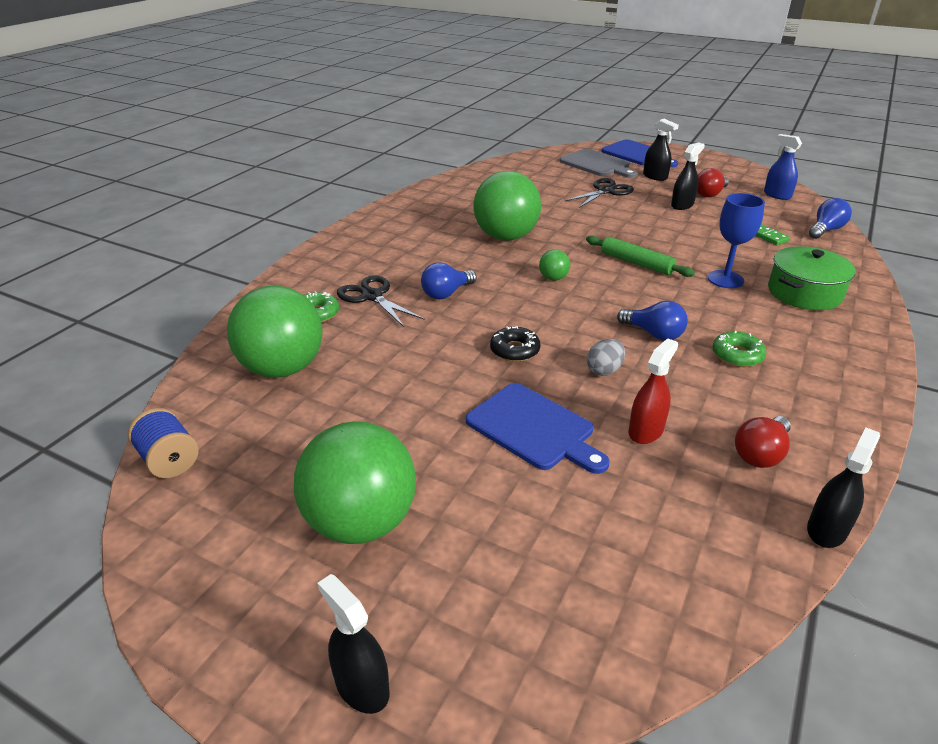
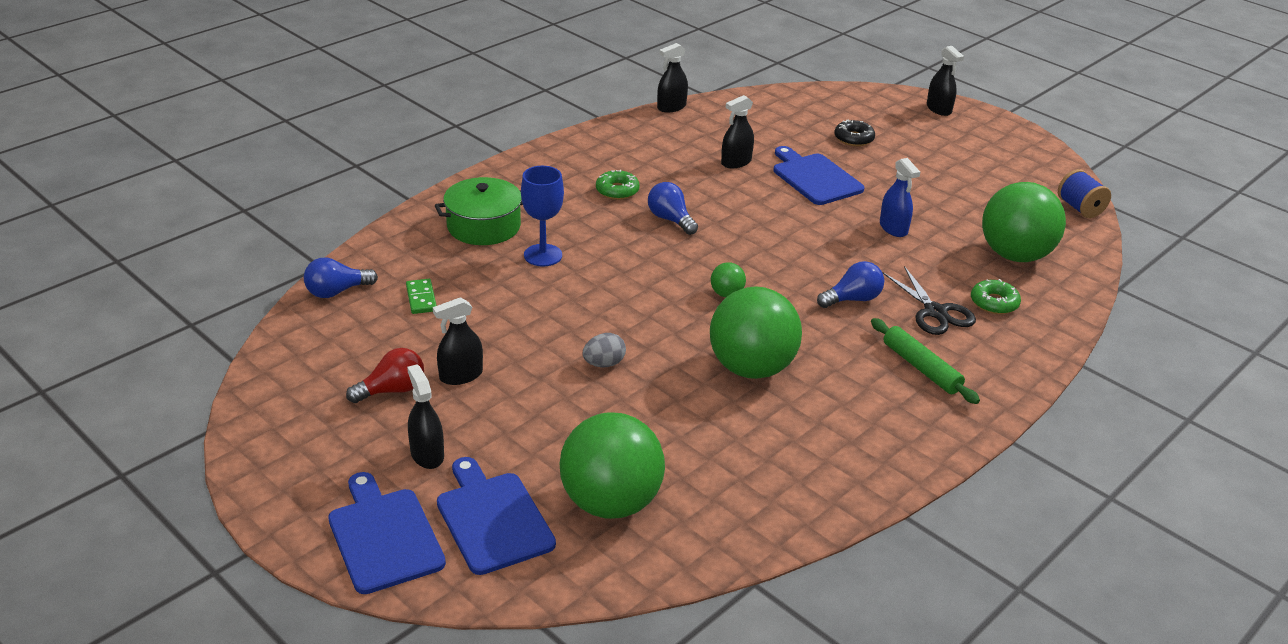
camera: 165 degrees left, 0 degrees up
(361, 522) = (941, 157): green ball -> green ball (611, 503)
(514, 350) = (805, 230): black donut -> black donut (853, 138)
(597, 164) = (492, 519): grey cutting board -> blue cutting board
(604, 370) = (737, 201): grey egg -> grey egg (604, 364)
(605, 191) = (543, 434): black scissors -> none
(636, 263) = (618, 294): green rolling pin -> green rolling pin (921, 368)
(646, 431) = (736, 162): red spray bottle -> black spray bottle
(760, 454) = (670, 138): red light bulb -> none
(777, 195) = (299, 365): blue spray bottle -> blue spray bottle (893, 228)

